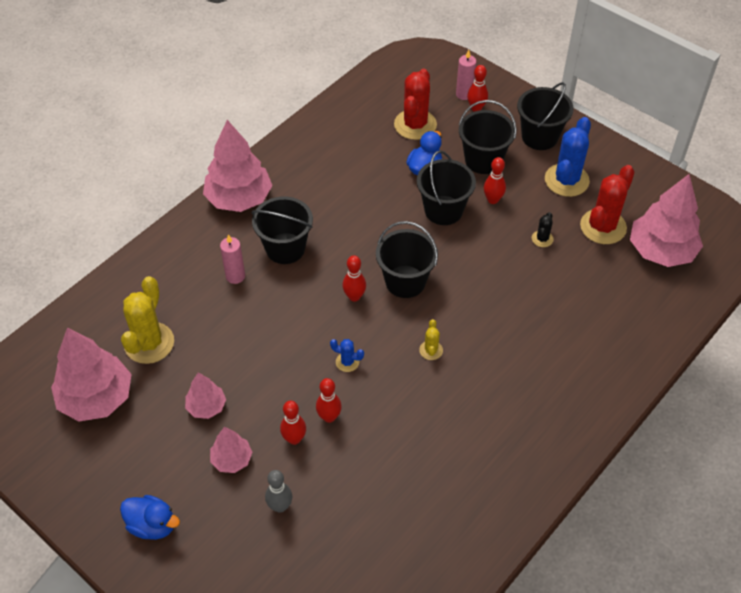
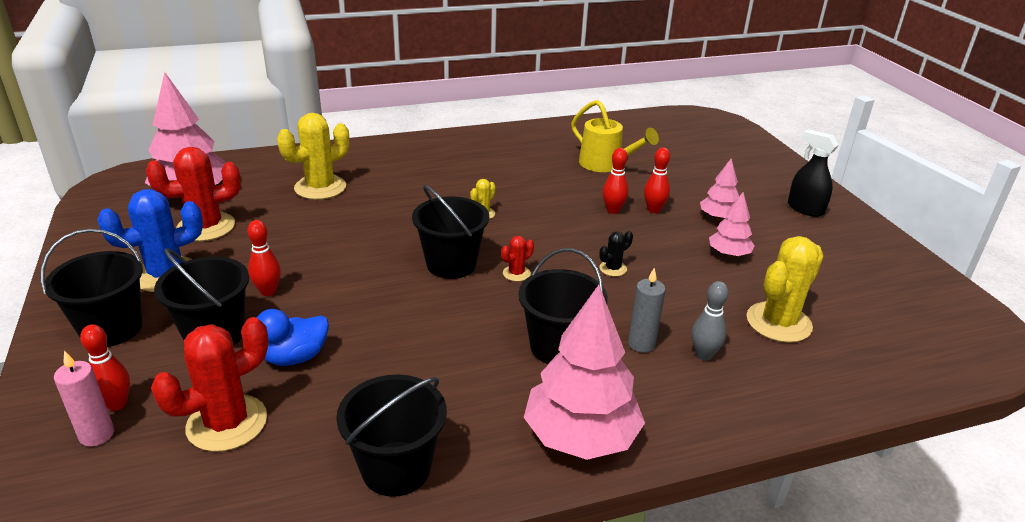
camera: 150 degrees left, 20 degrees down
(96, 398) = (852, 300): pink tree -> none
(152, 525) = (805, 209): blue duck -> black spray bottle
(235, 276) = (641, 344): pink candle -> grey candle
(280, 506) = (688, 184): grey bowling pin -> grey bowling pin (703, 355)
(347, 362) = (567, 234): blue cactus -> none
(354, 296) = (516, 273): red bowling pin -> red cactus
(379, 497) = (605, 165): none -> yellow watering can
(443, 210) = (333, 305): black bucket -> black bucket (396, 468)
(542, 239) = (274, 241): black cactus -> black cactus (613, 268)
(584, 311) = (320, 187): none -> yellow cactus

